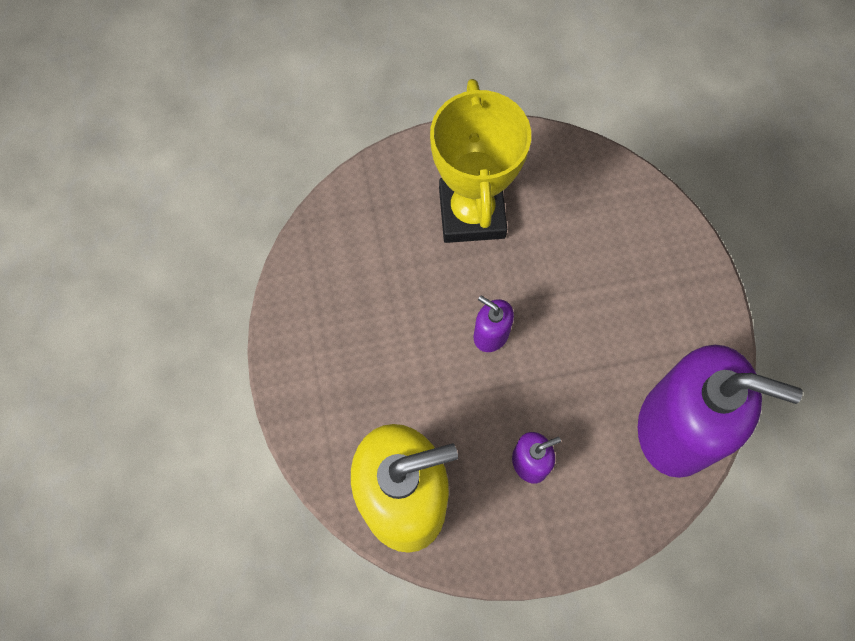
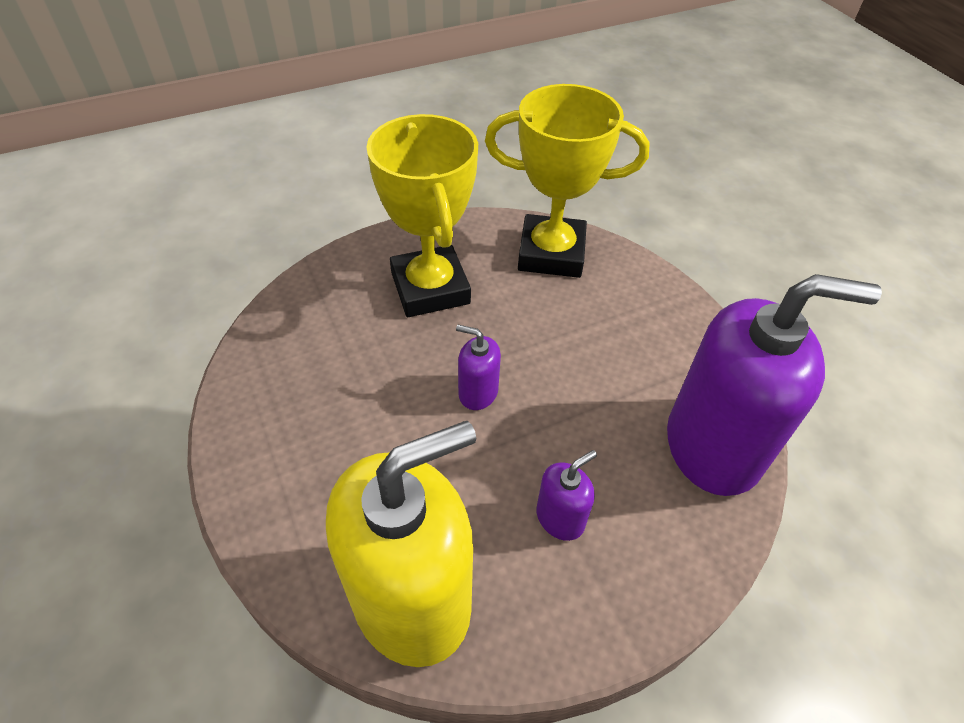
camera: 15 degrees left, 20 degrees down
(596, 193) = (551, 253): none -> yellow trophy

